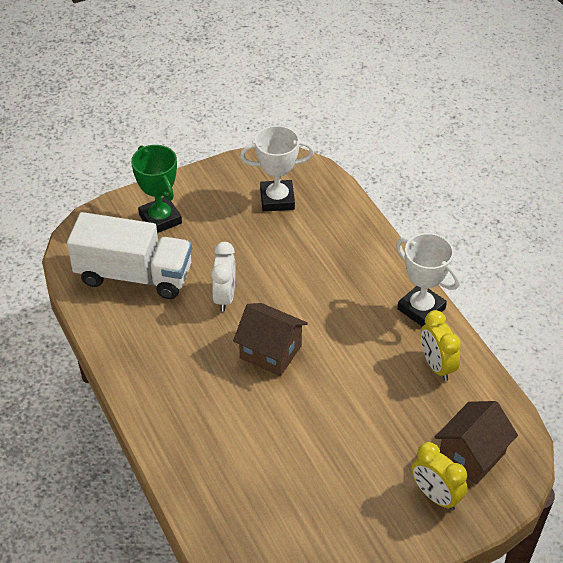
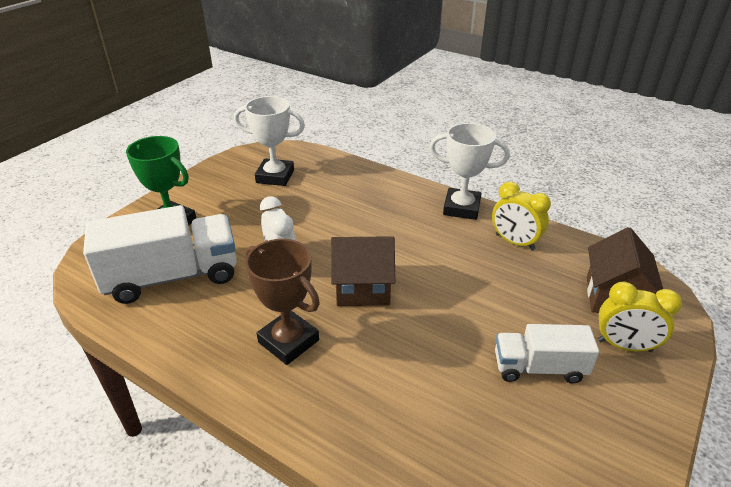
camera: 30 degrees left, 10 degrees down
(185, 371) = (288, 341): none -> brown trophy
(277, 199) = (275, 176): white trophy -> white trophy turned 45 degrees clockwise
(351, 479) = (539, 368): none -> white truck

